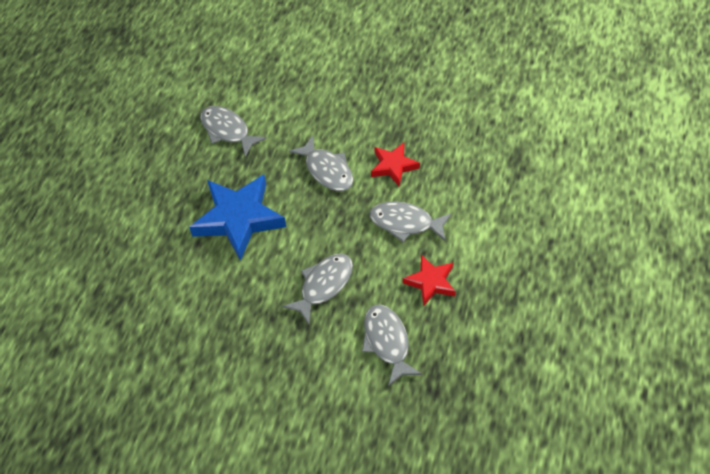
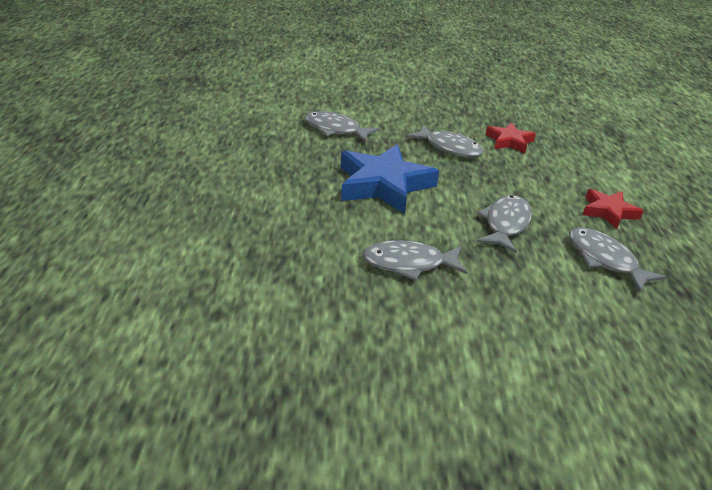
camera: 20 degrees left, 20 degrees down
(405, 223) = (550, 175): grey fish -> grey fish (409, 263)

